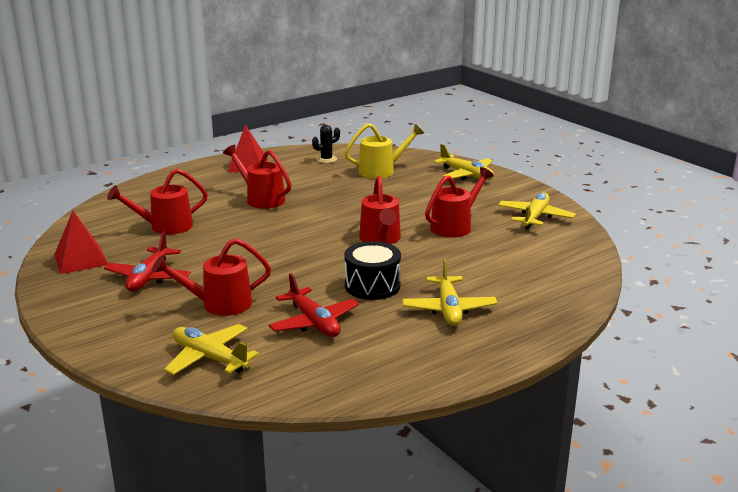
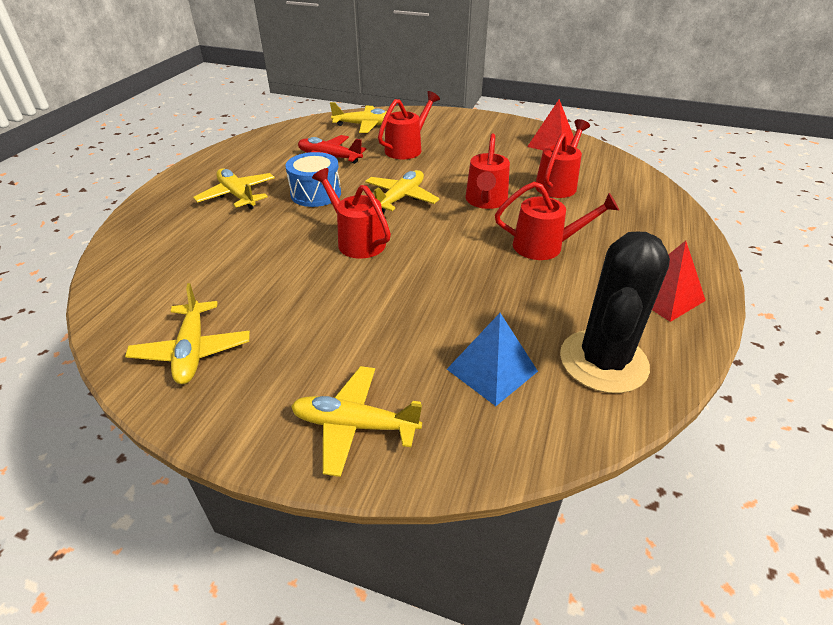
camera: 145 degrees right, 15 degrees up
(149, 277) = (483, 148): red plane -> none
(305, 257) = (400, 198): none -> yellow plane
(326, 159) = (603, 361): black cactus -> black cactus, size x2.29
(372, 286) = (316, 194): black drum -> blue drum
(382, 171) = (492, 370): yellow watering can -> blue pyramid
(455, 226) = (292, 290): red watering can -> red watering can (485, 201)

